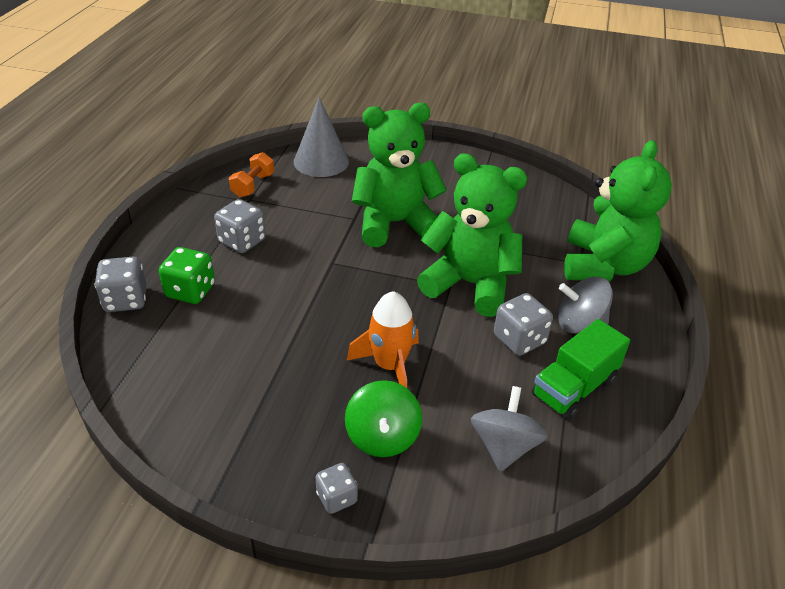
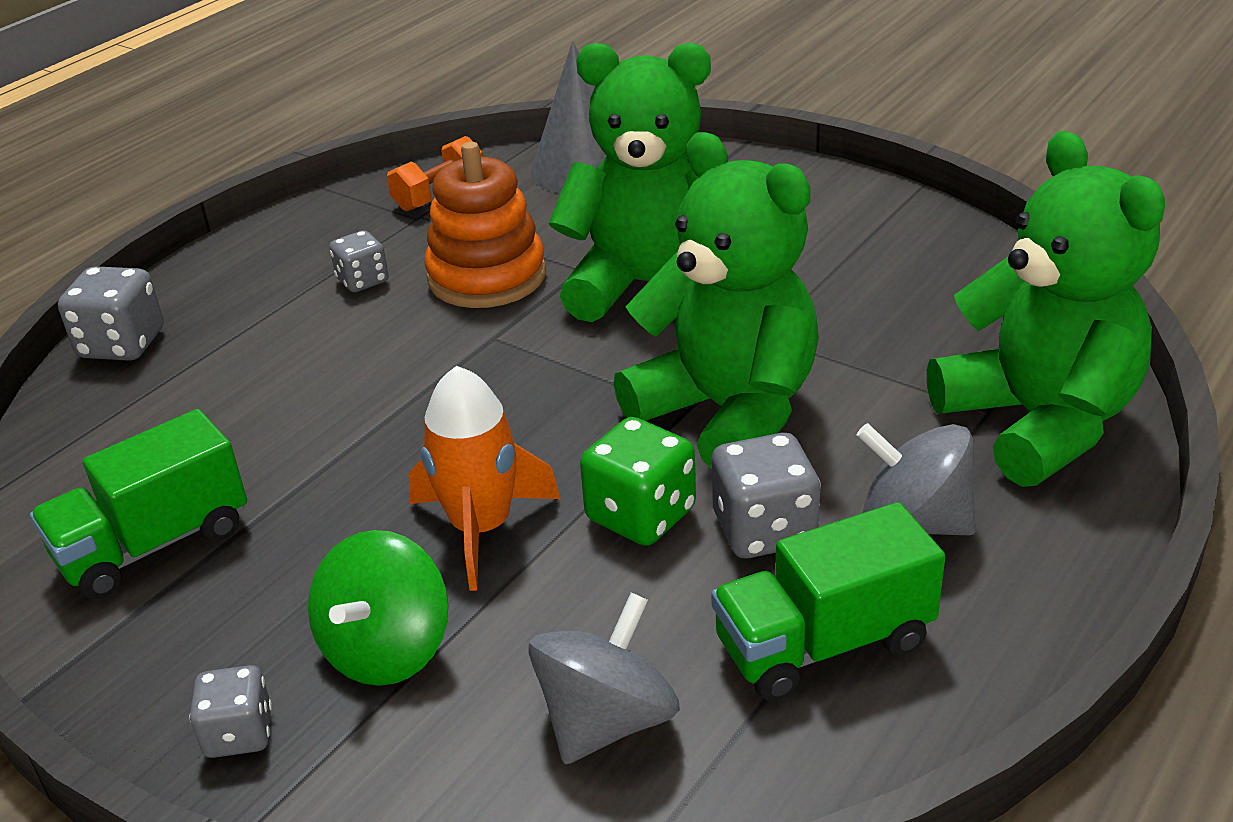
camera: 25 degrees right, 5 degrees down
(190, 291) = (228, 346): green dice -> green dice (641, 515)
(224, 410) = (154, 544): none -> green truck
(242, 241) = (362, 281): grey dice -> grey dice, size x0.65
(308, 229) = (487, 277): none -> orange stacking toy
(604, 265) = (1038, 422): green teddy bear -> green teddy bear turned 60 degrees counterclockwise

